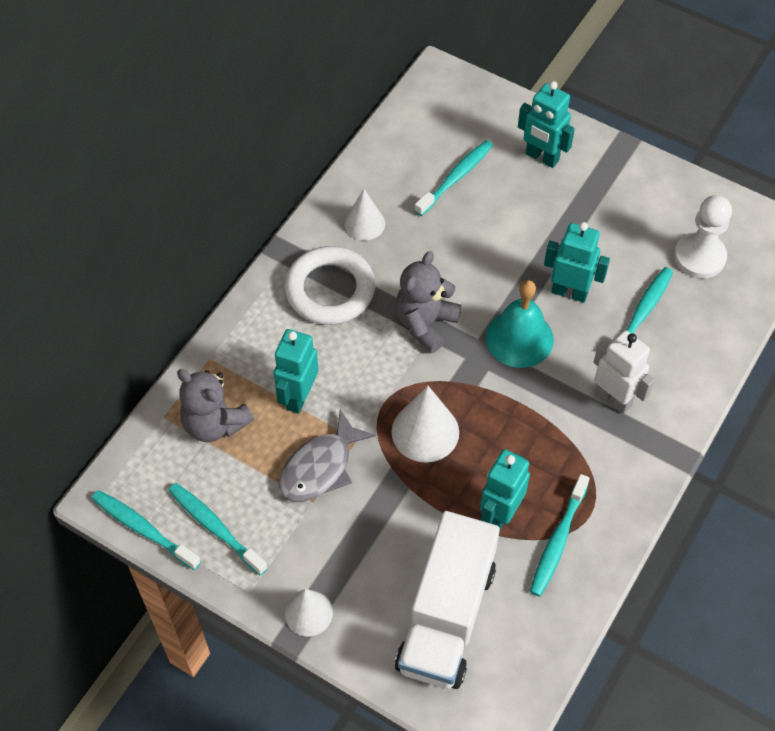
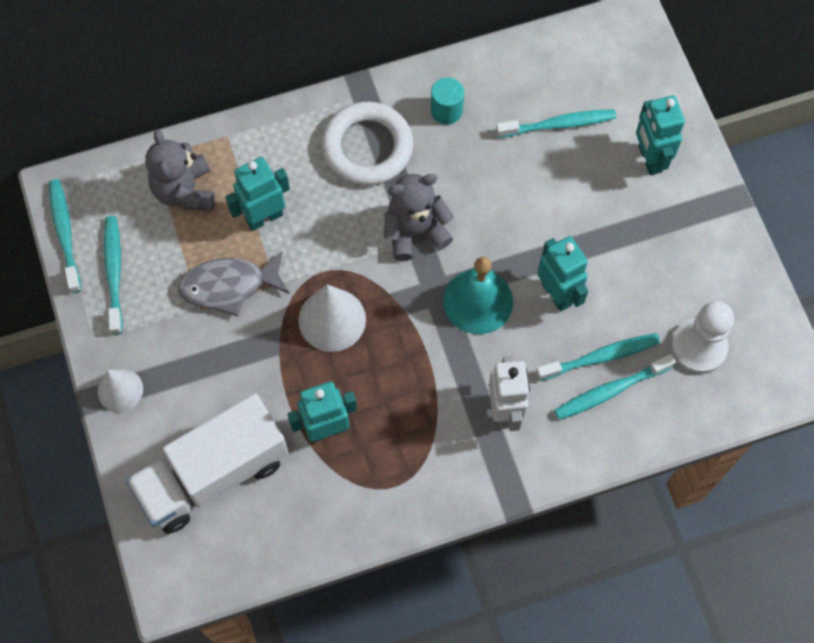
camera: 40 degrees right, 10 degrees up
(364, 223) = (446, 111): white cone -> turquoise cylinder
(558, 541) = (350, 486): turquoise toothbrush -> turquoise toothbrush (611, 391)

